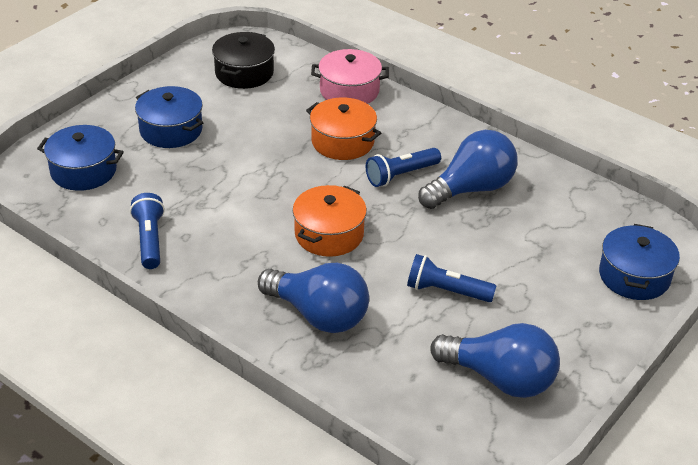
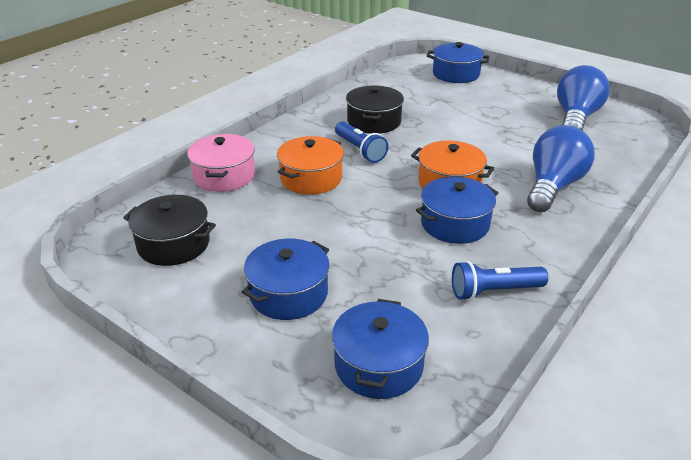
camera: 90 degrees left, 5 degrees down
(253, 229) = (455, 224): none -> blue pot
(446, 291) = (498, 134): blue flashlight -> none
(471, 189) = (374, 121): blue light bulb -> black pot

